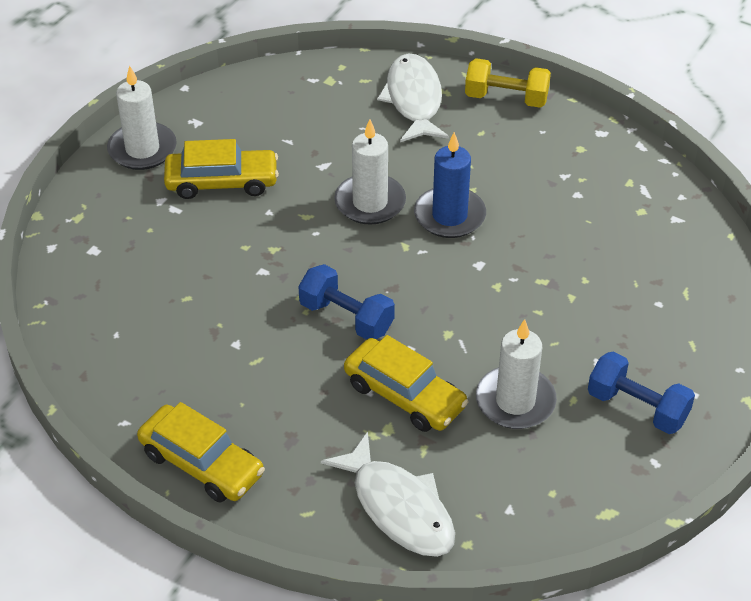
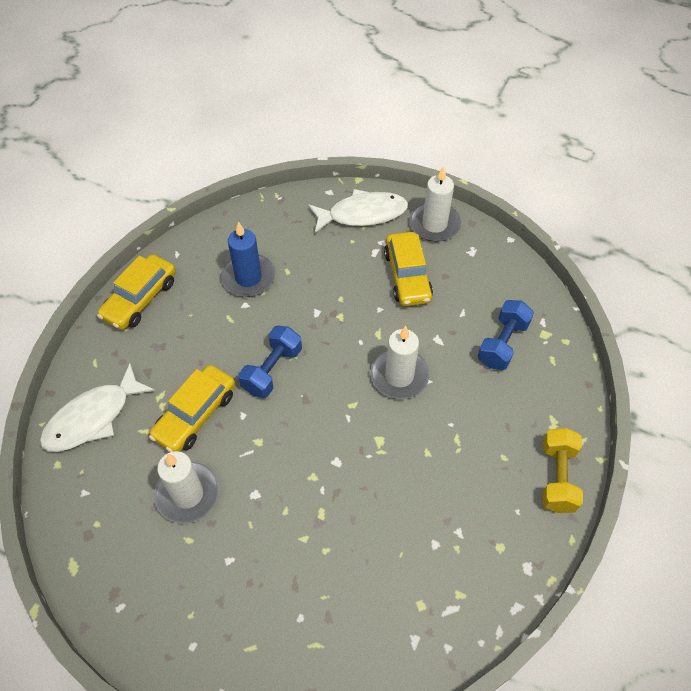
camera: 85 degrees right, 10 degrees up
(414, 100) = (535, 399): white fish -> white fish (362, 214)
(449, 216) = (391, 436): blue candle -> blue candle (248, 277)
(637, 407) = (178, 593): blue dumbbell -> blue dumbbell (502, 343)

